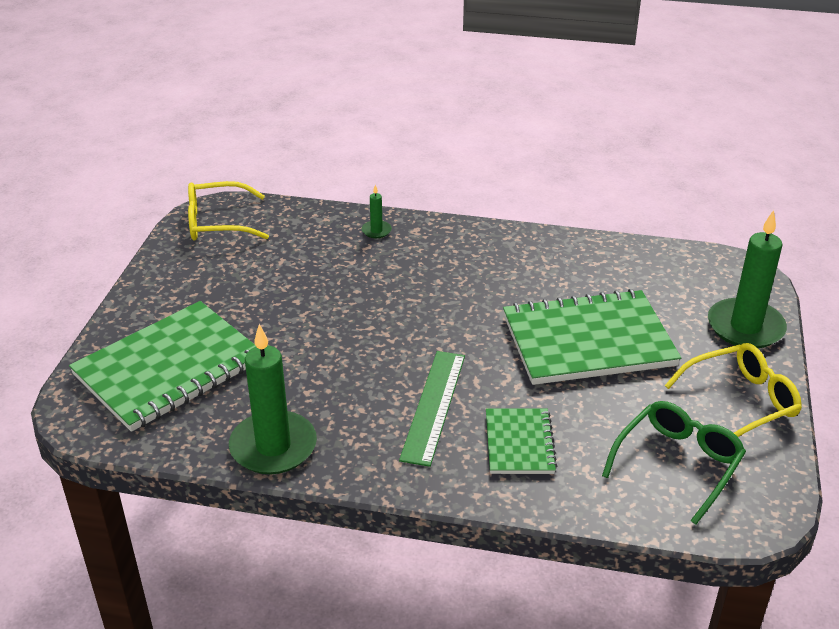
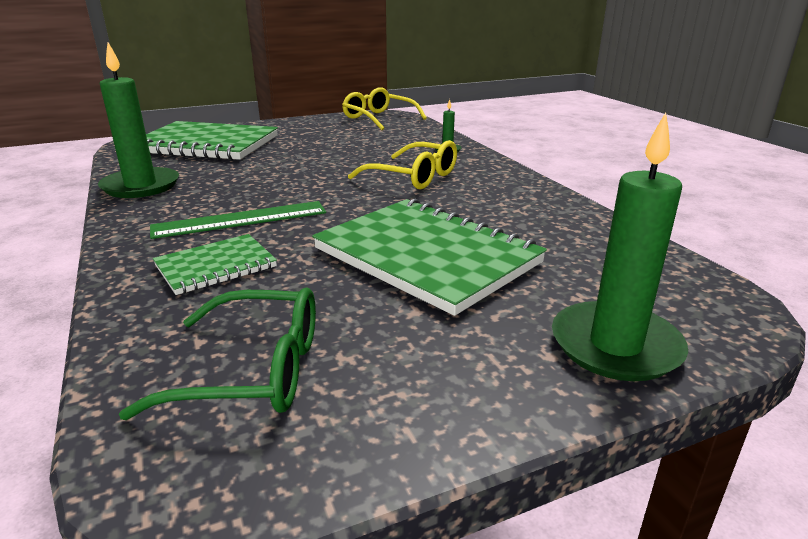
camera: 55 degrees right, 10 degrees down
(740, 401) = (442, 387): yellow glasses -> yellow glasses (413, 177)

